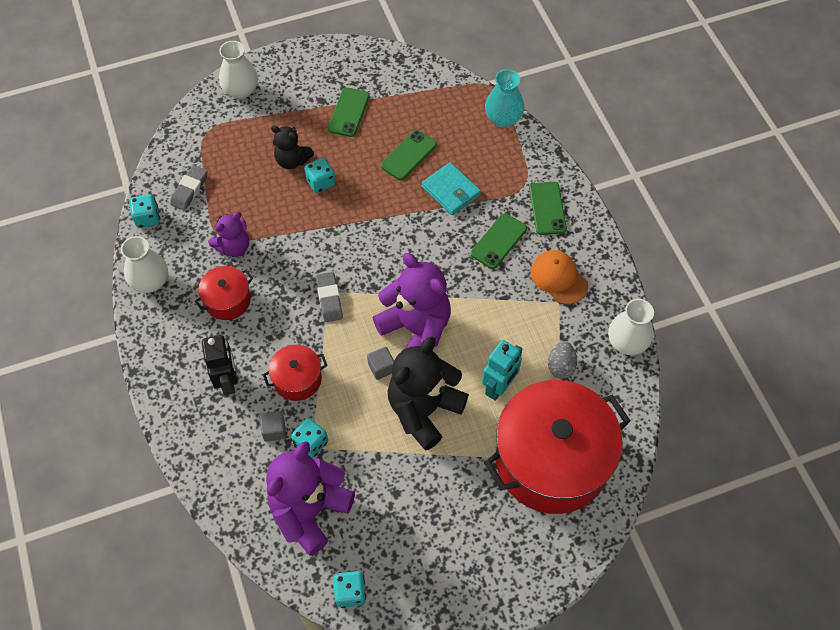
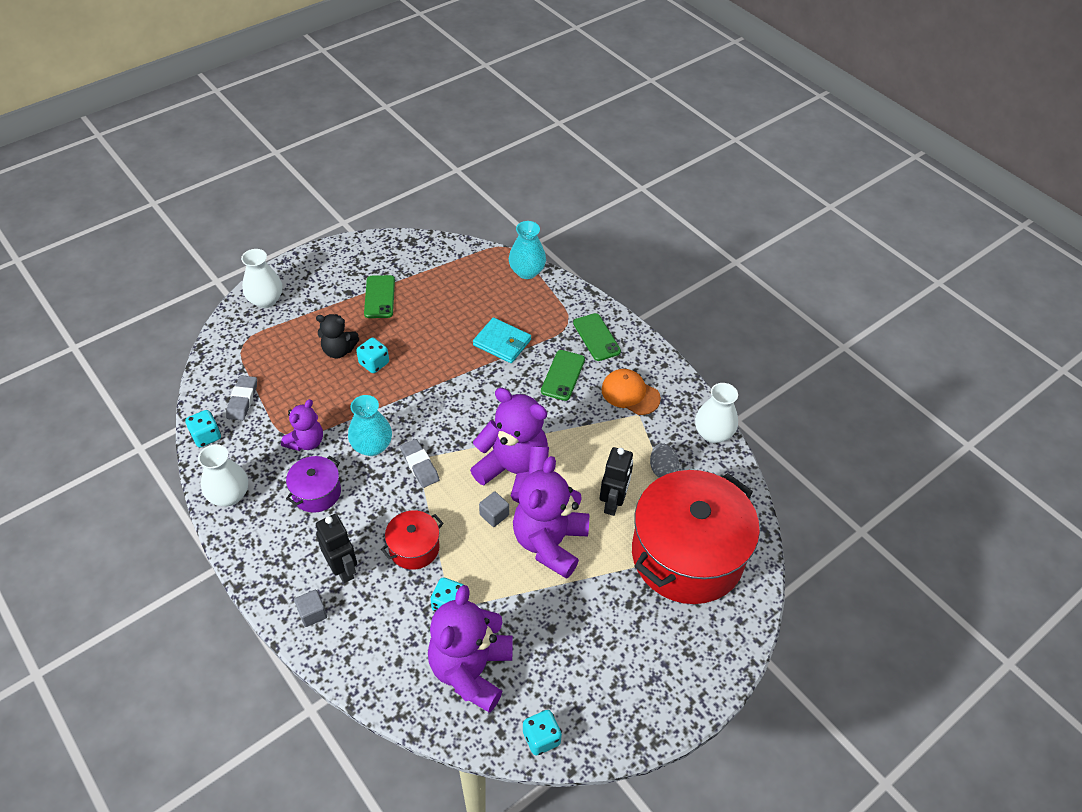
camera: 20 degrees left, 10 degrees down
(227, 300) = (316, 492): red pot -> purple pot
(274, 430) = (407, 603): grey cube -> grey cube (312, 613)
(292, 267) = (372, 446): none -> turquoise vase
(408, 155) = (450, 321): green phone -> none
(424, 410) = (550, 543): black teddy bear -> purple teddy bear
(499, 387) = (613, 503): turquoise robot -> black robot

